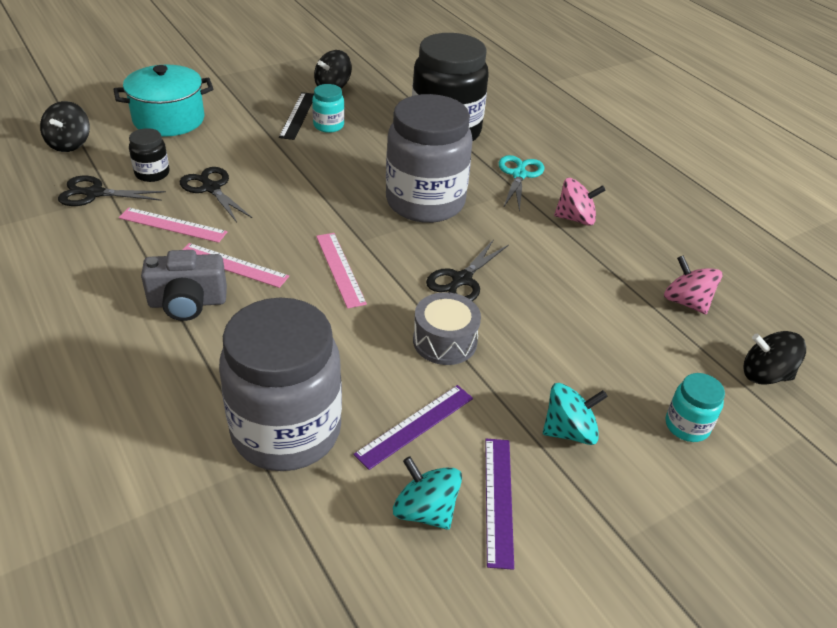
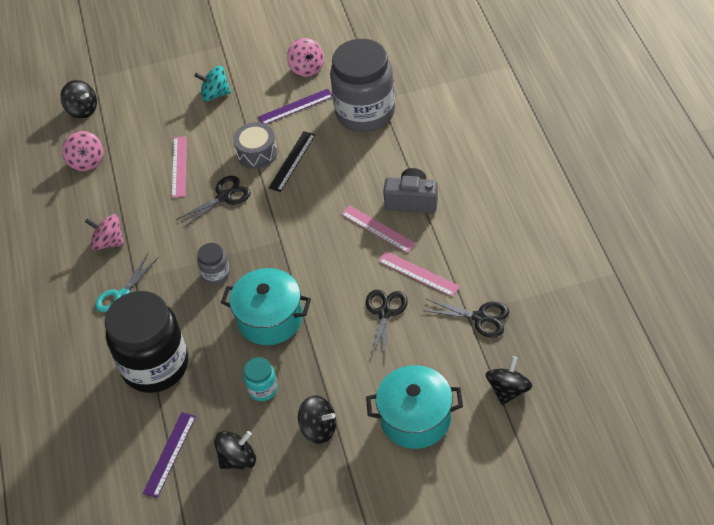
camera: 155 degrees left, 10 degrees up
(152, 173) = (433, 337): black jar -> none
(211, 188) = (385, 312): black scissors -> black scissors turned 150 degrees counterclockwise
(264, 107) = (319, 428): none -> black spinning top
(298, 115) = (288, 410): black ruler -> black ruler (292, 161)
(340, 269) = (304, 216): pink ruler -> pink ruler (179, 166)
(343, 172) = (270, 319): none -> turquoise pot
(425, 202) = (216, 274): grey jar -> grey jar, size x0.43
(425, 511) = (307, 68): turquoise spinning top -> pink spinning top
(498, 500) = (270, 68): purple ruler -> purple ruler (169, 454)
(687, 426) = (151, 89): turquoise jar -> none

